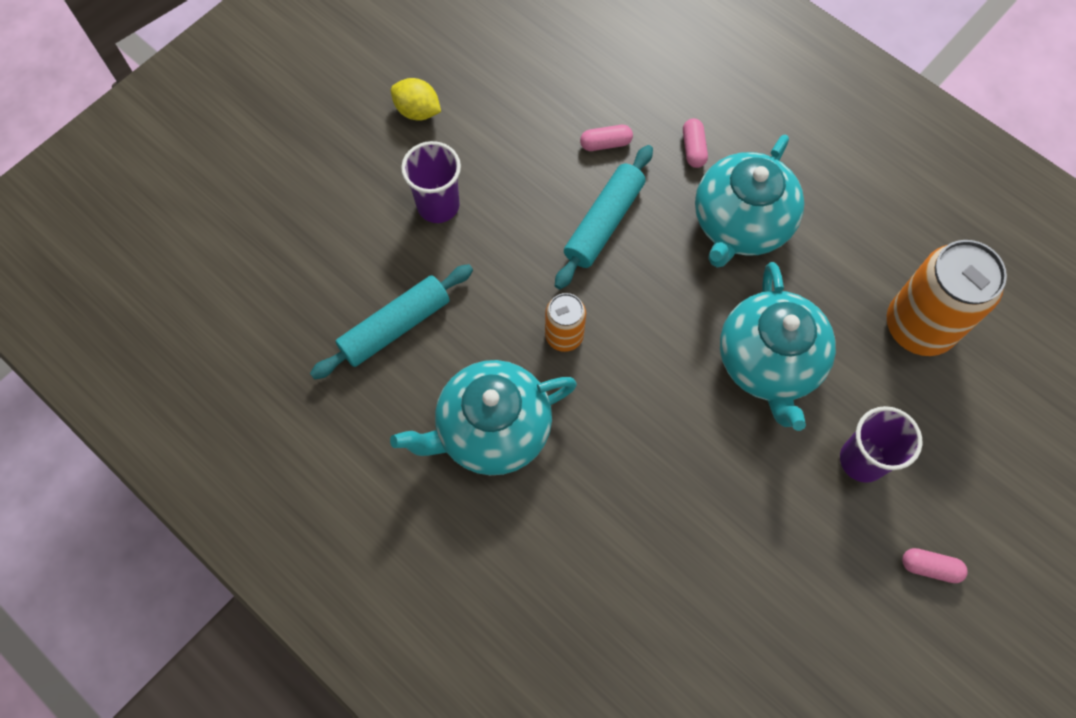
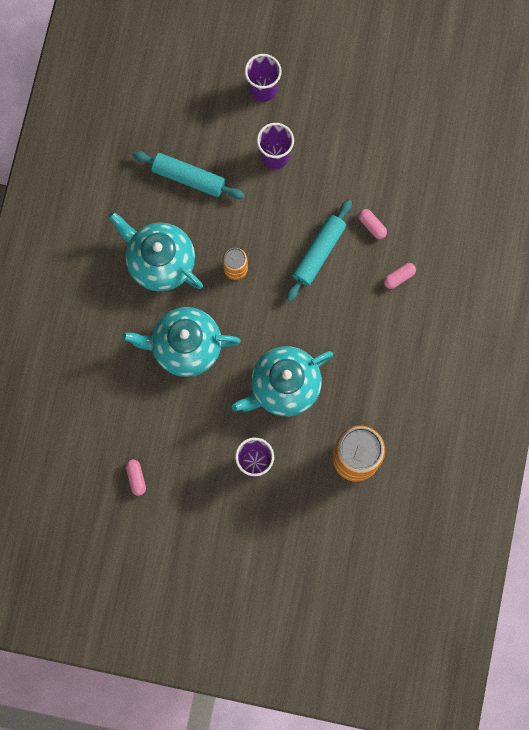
camera: 60 degrees right, 10 degrees up
(337, 172) = (263, 89): none -> purple cup
(417, 111) = (329, 108): yellow lemon -> none
(603, 222) = (318, 252): turquoise rolling pin -> turquoise rolling pin turned 60 degrees counterclockwise
(740, 224) = (363, 329): turquoise teapot -> turquoise teapot (185, 346)
(930, 567) = (214, 523): pink capsule -> pink capsule (136, 478)

